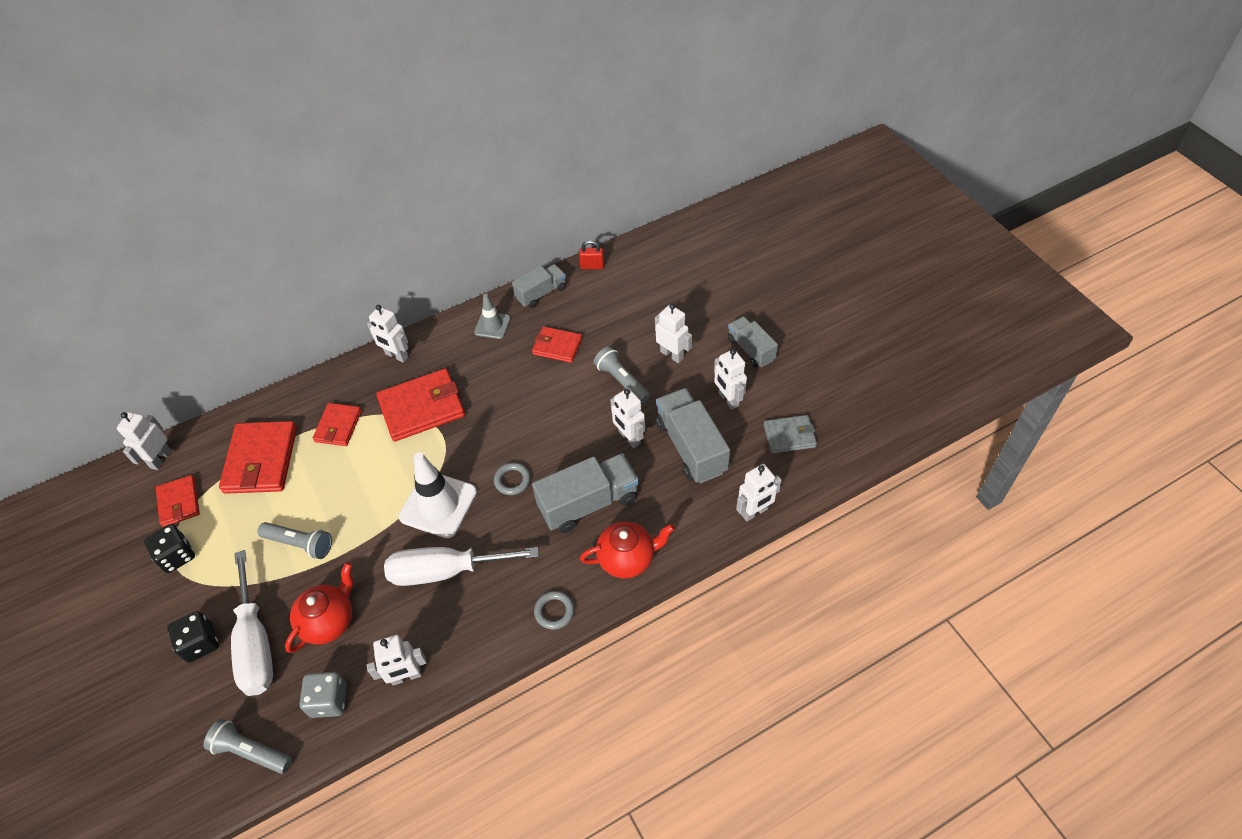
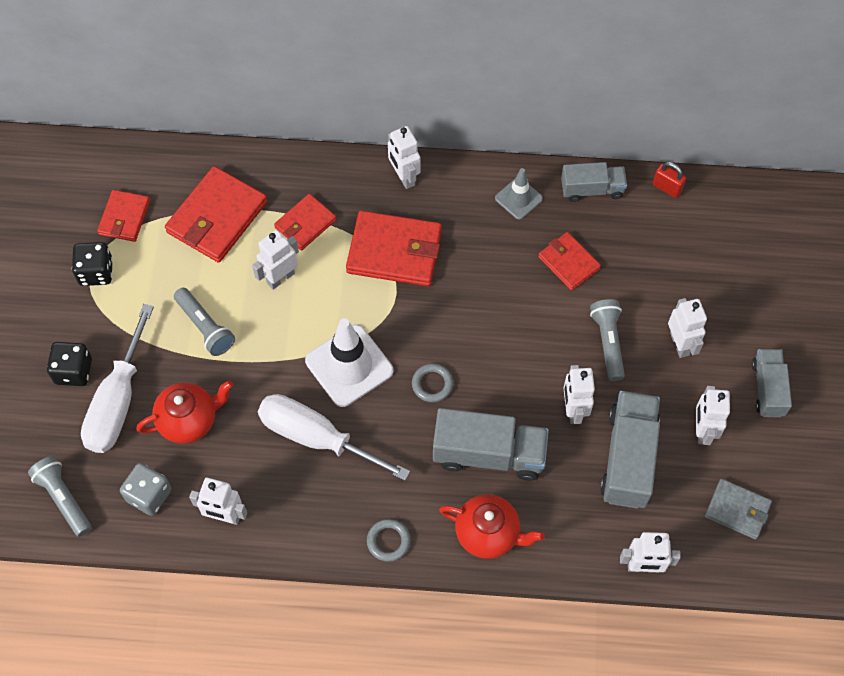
camera: 30 degrees right, 10 degrees up
(160, 459) = (131, 161): white robot -> white robot (280, 278)

